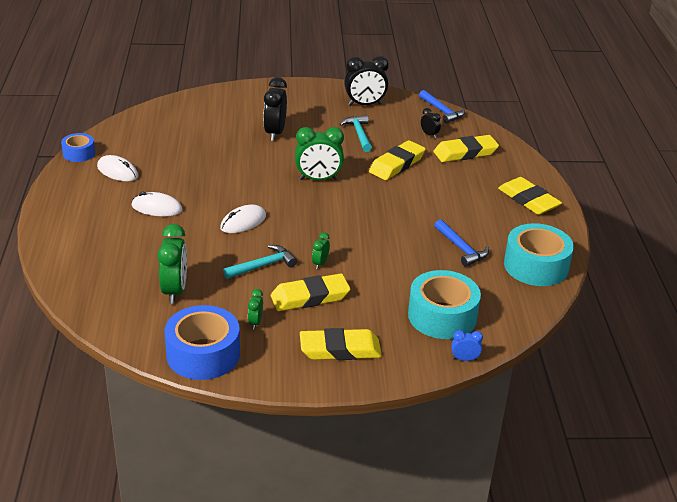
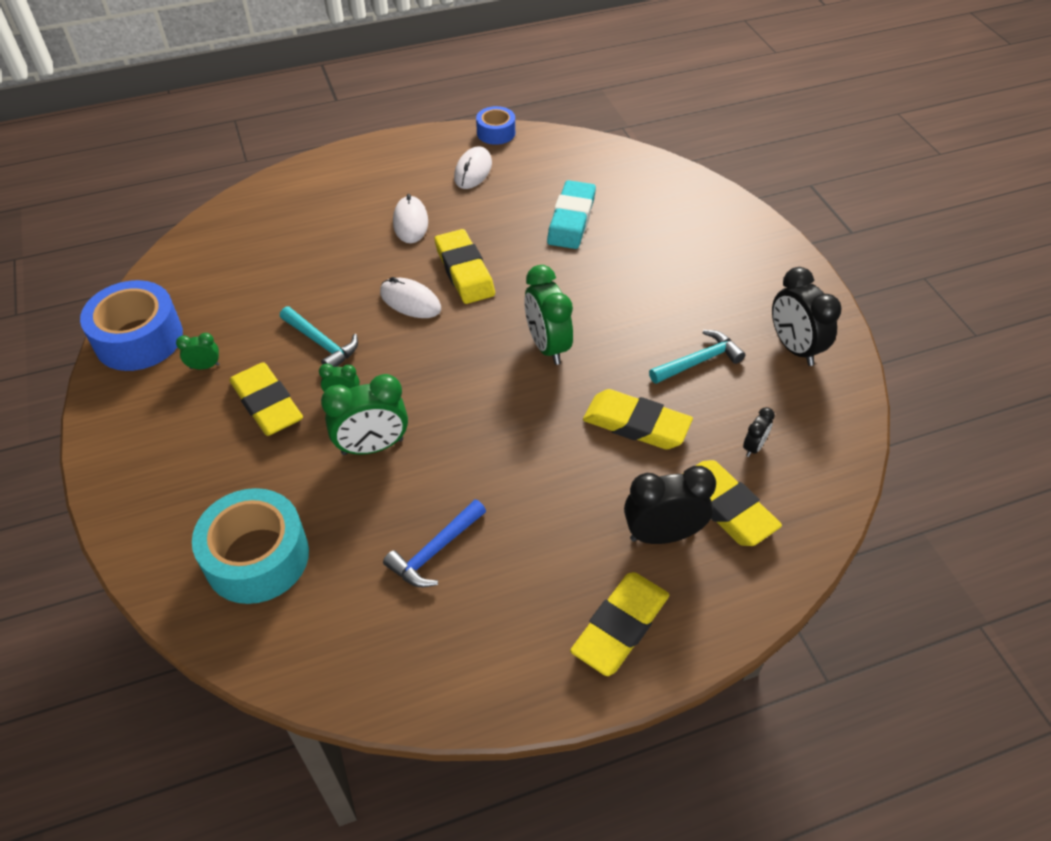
camera: 75 degrees right, 15 degrees up
(174, 291) = (250, 283): green clock -> green clock (372, 446)
(204, 145) = (571, 220): none -> turquoise eraser
(275, 133) = (643, 274): black clock -> black clock (662, 535)
(340, 349) = (165, 458): yellow eraser -> yellow eraser (464, 271)
(442, 111) = (845, 449): blue hammer -> none
(464, 359) = (162, 602): blue clock -> none
(536, 266) = (421, 666): turquoise tape -> none

